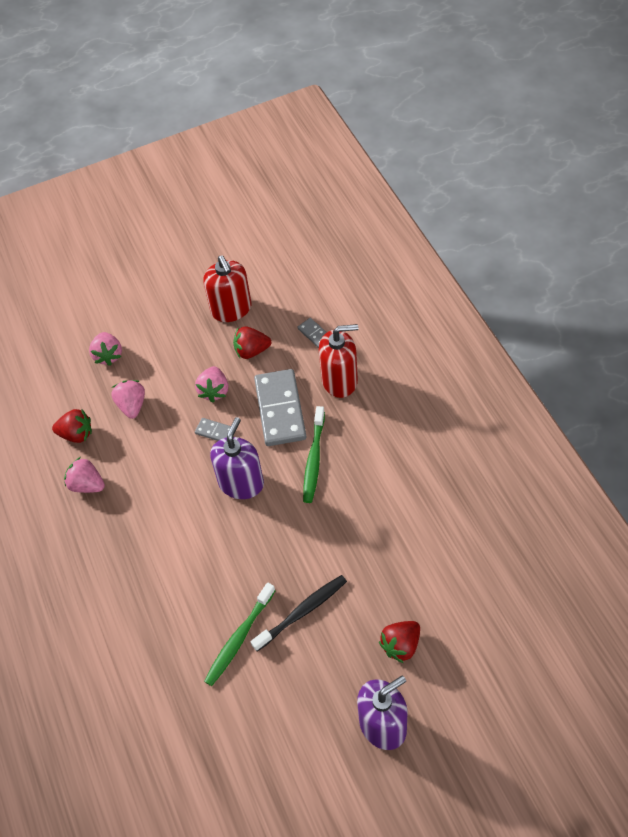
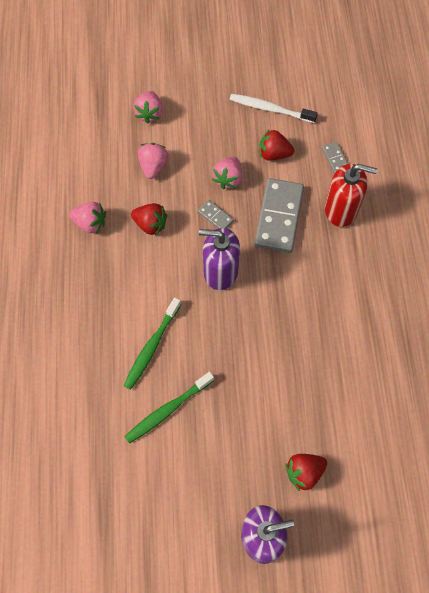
camera: 15 degrees right, 10 degrees up
(76, 434) = (98, 175): red strawberry -> red strawberry (150, 225)
(87, 485) = (90, 223): pink strawberry -> pink strawberry turned 150 degrees clockwise
(231, 309) = (270, 109): red soap dispenser -> white toothbrush
(241, 483) = (220, 271): purple soap dispenser -> purple soap dispenser turned 120 degrees counterclockwise
(302, 612) = (230, 408): black toothbrush -> none
(314, 459) = (291, 273): green toothbrush -> green toothbrush (152, 347)

